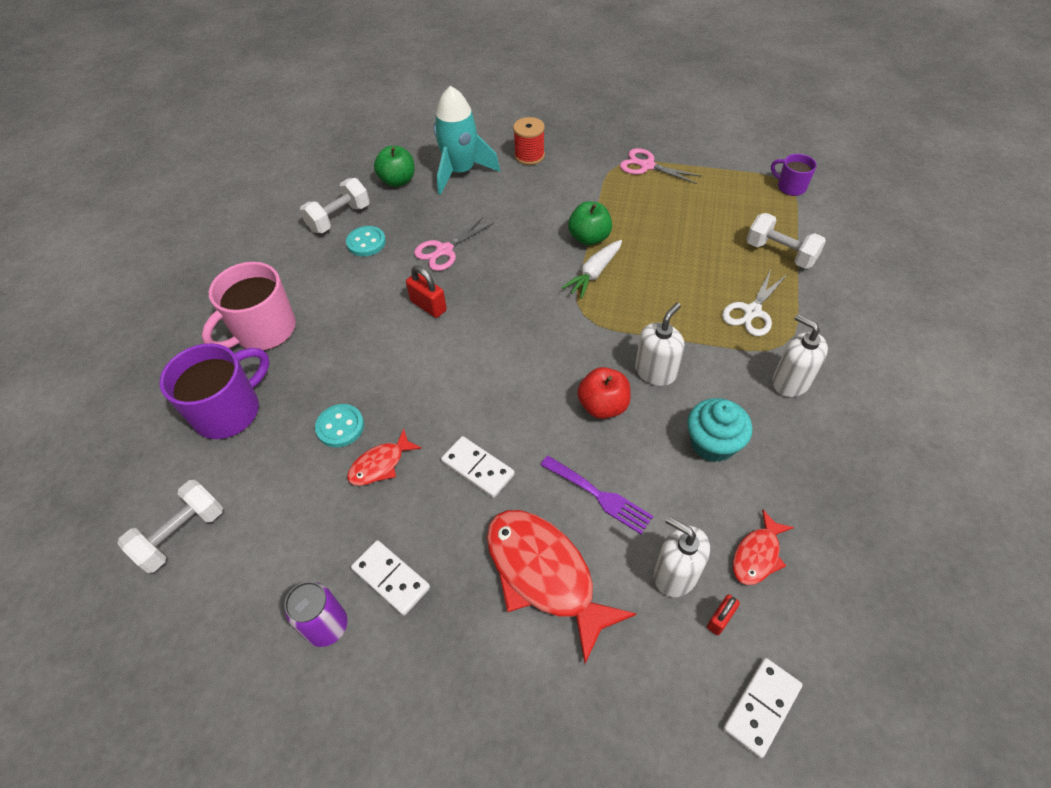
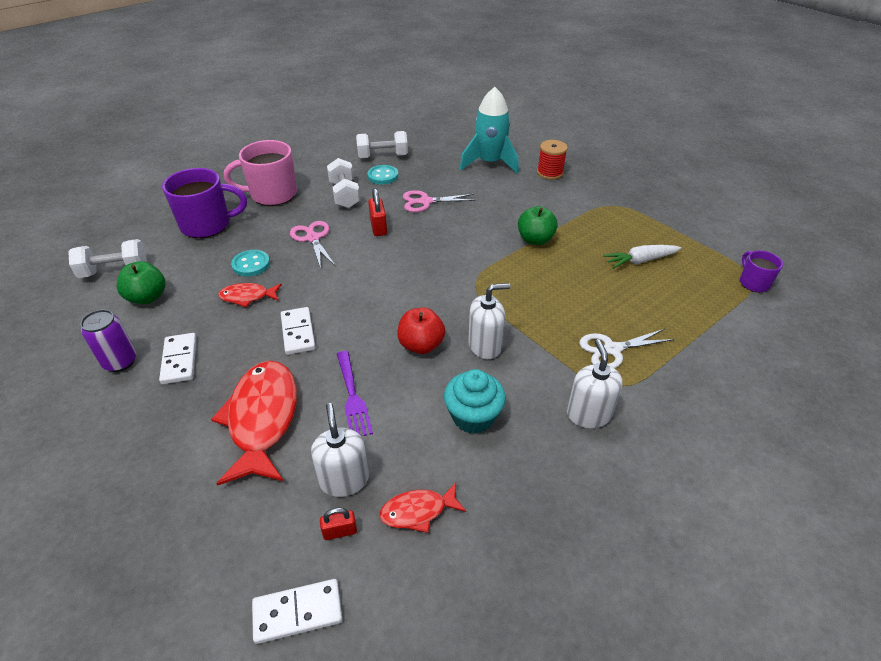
camera: 35 degrees right, 10 degrees down
(398, 181) = (442, 151): green apple -> green apple (147, 297)
(594, 273) = (512, 262): white carrot -> white carrot (640, 261)
(647, 166) = (636, 215): pink scissors -> pink scissors (313, 238)
(780, 253) = (687, 323): white dumbbell -> white dumbbell (345, 195)

